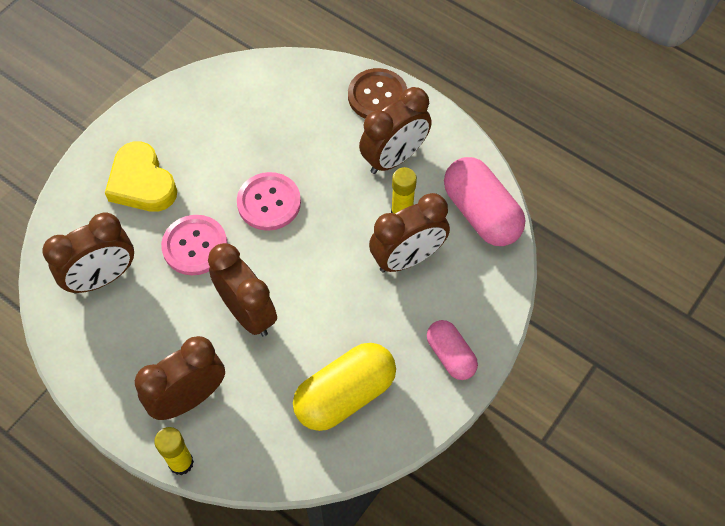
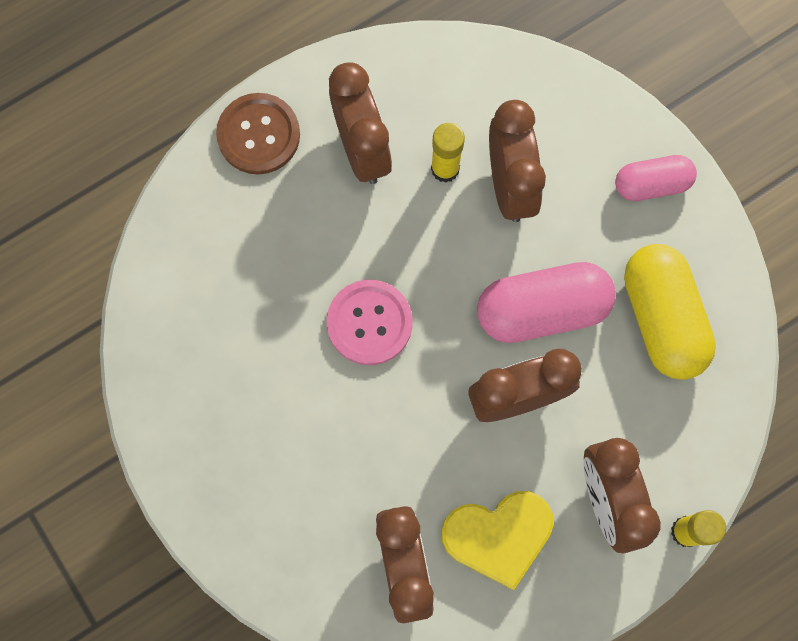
camera: 70 degrees left, 15 degrees up
(142, 183) = (277, 477): yellow heart -> yellow heart (498, 536)
(195, 246) = (400, 434): pink button -> none
(481, 213) = (479, 78): pink capsule -> pink capsule (542, 309)

